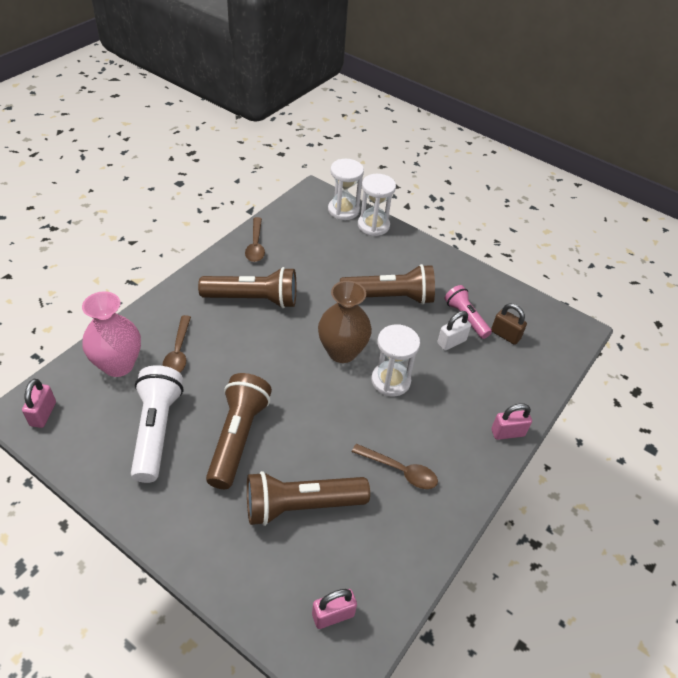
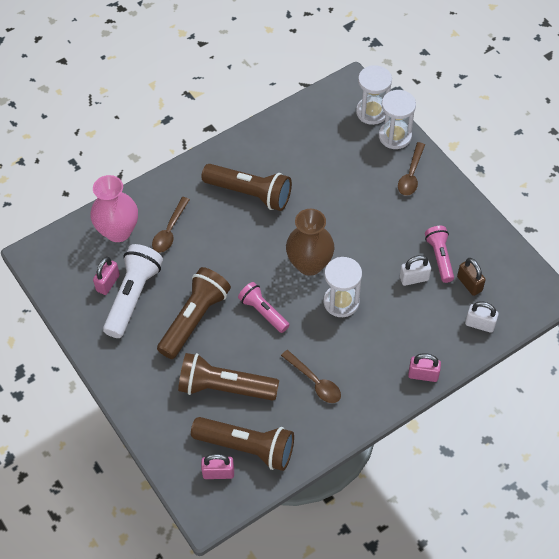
camera: 25 degrees right, 10 degrees up
(43, 414) = (51, 260): pink padlock -> pink padlock (108, 283)
(255, 245) = (271, 136): brown spoon -> brown spoon (411, 175)
(312, 410) = (263, 312): none -> pink flashlight
(390, 297) = (376, 219): brown flashlight -> brown flashlight (247, 447)
(535, 369) = (480, 324): none -> white padlock

